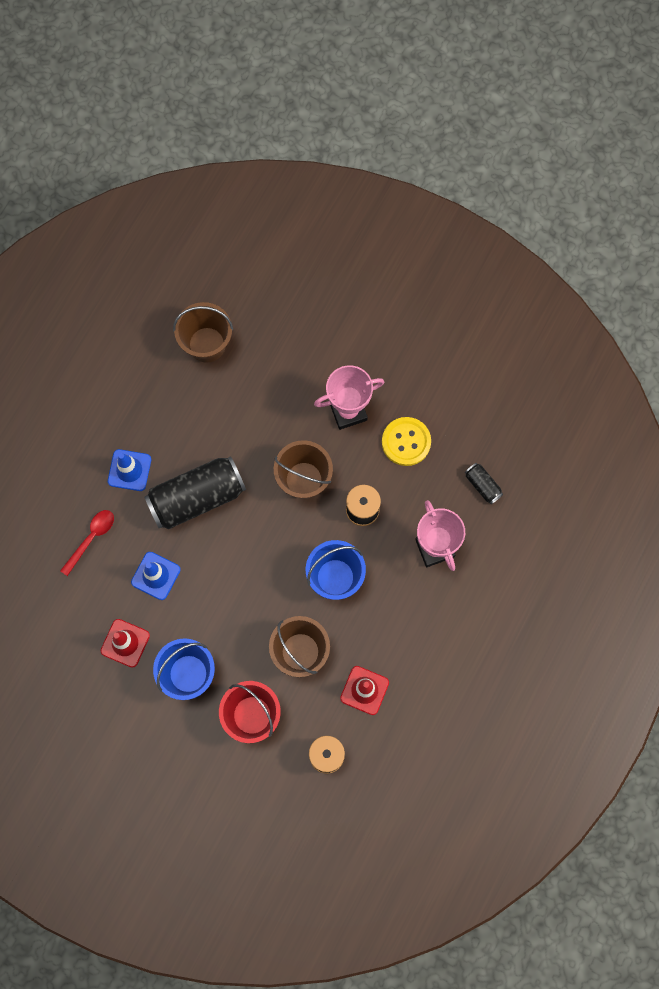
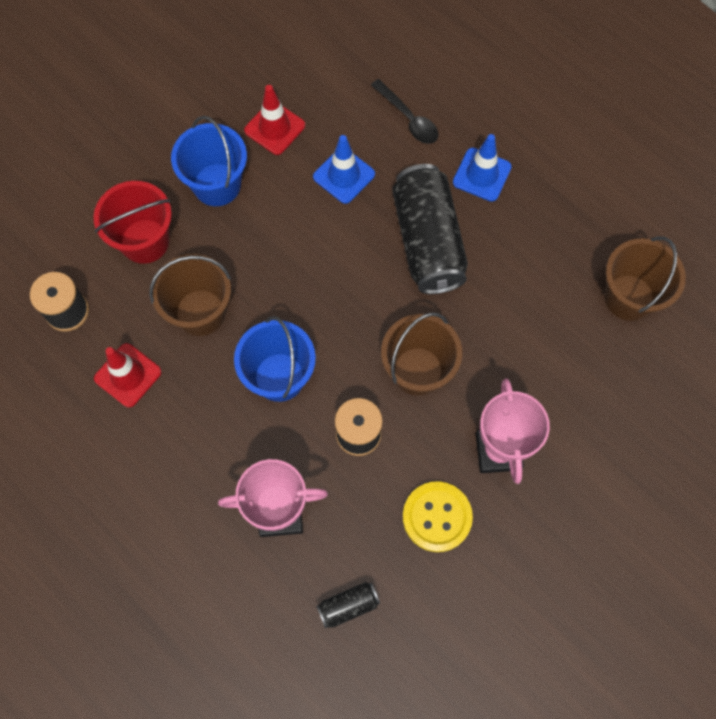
camera: 105 degrees right, 5 degrees down
(91, 538) = (408, 118): red spoon -> black spoon

